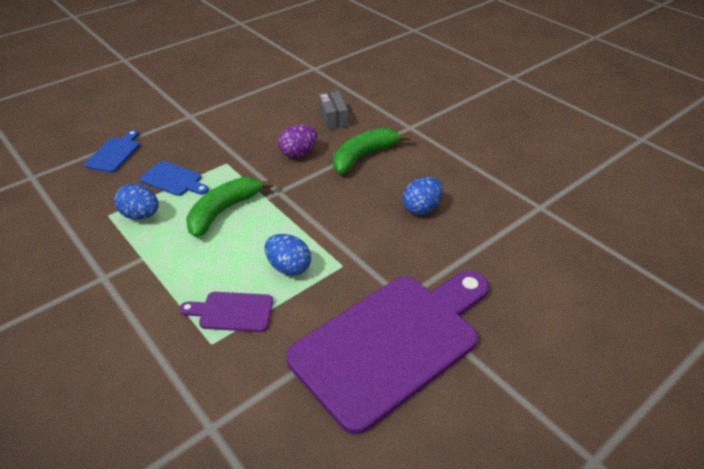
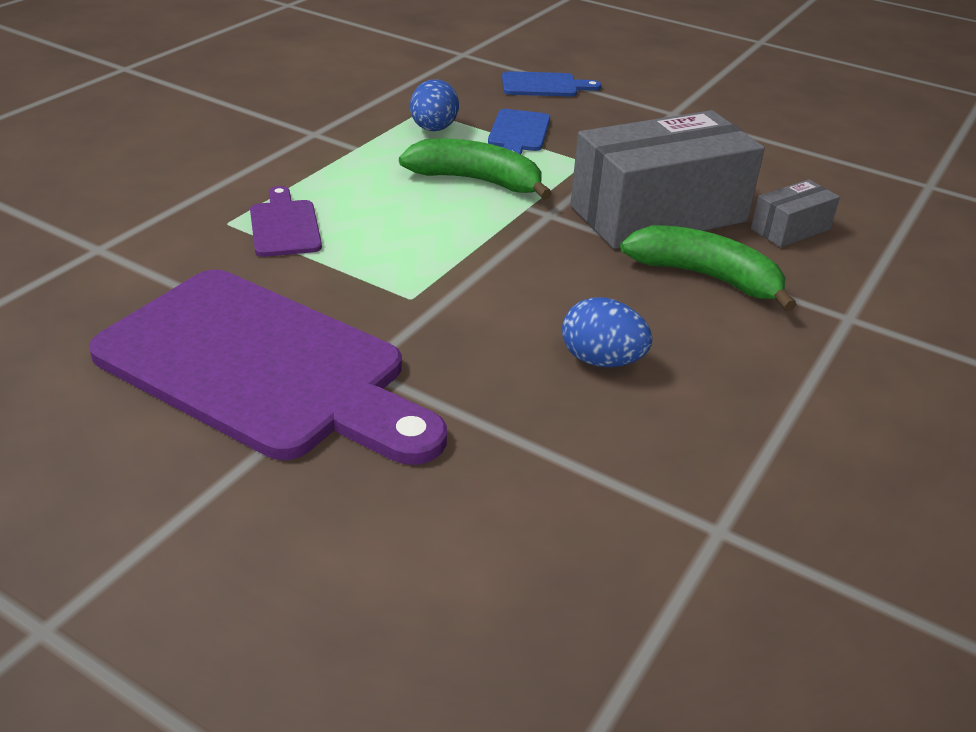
camera: 70 degrees right, 5 degrees down
(289, 267) = (386, 252): blue egg -> none
(298, 153) = (658, 214): purple egg -> grey box

